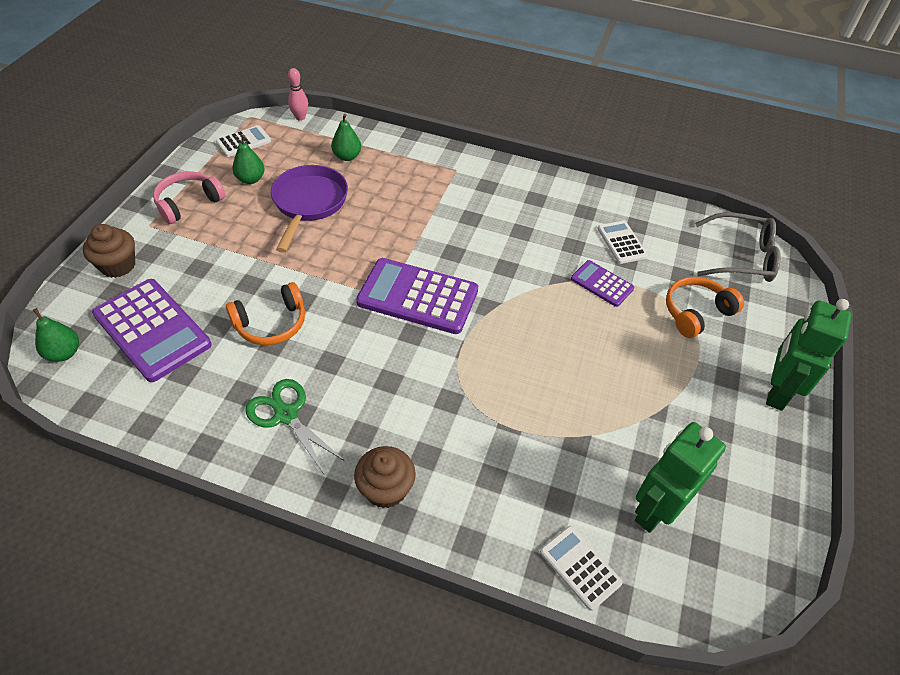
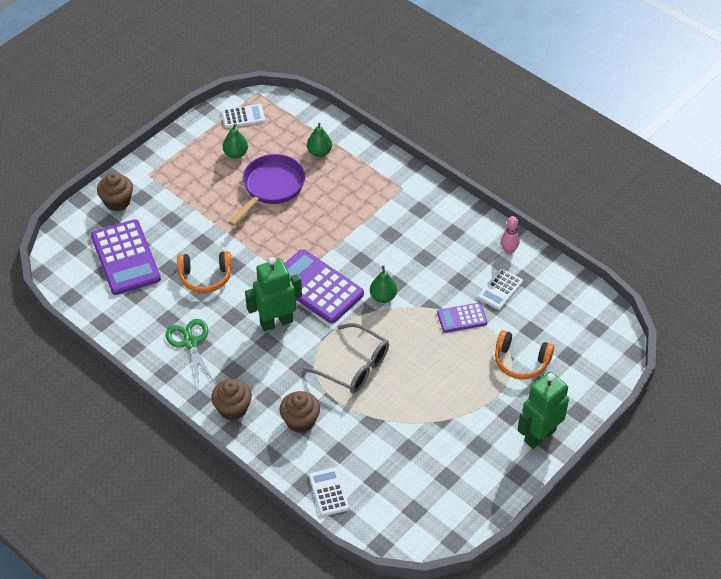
camera: 25 degrees right, 0 degrees up
(64, 353) = (66, 258): green pear -> green pear (383, 297)
(188, 203) = (182, 163): pink headphones -> none
(300, 117) = (298, 104): pink bowling pin -> pink bowling pin (509, 251)
(486, 474) = (300, 421): none -> brown cupcake
(602, 284) = (462, 318): purple calculator -> purple calculator turned 75 degrees counterclockwise
(621, 242) = (500, 289): white calculator -> white calculator turned 150 degrees counterclockwise
(655, 510) = (397, 478): green robot -> green robot (276, 322)
(696, 312) = (521, 361): orange headphones -> orange headphones turned 150 degrees counterclockwise
(741, 257) = (592, 330): grey glasses -> grey glasses (354, 366)

